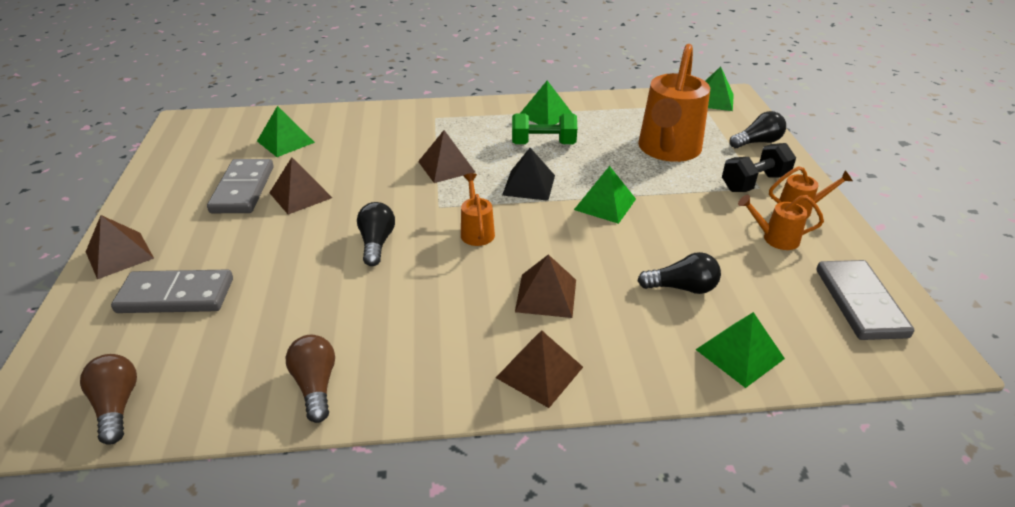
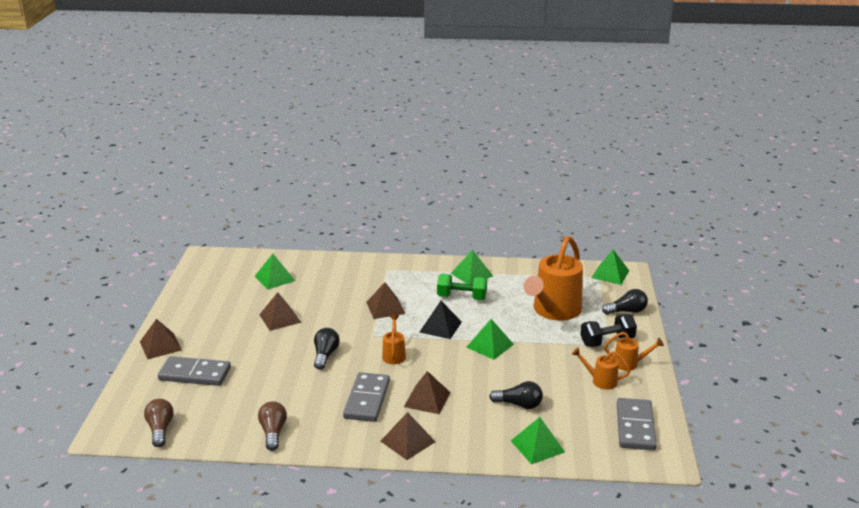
camera: 10 degrees right, 10 degrees down
(243, 189) = (241, 310): grey domino -> grey domino (367, 399)

